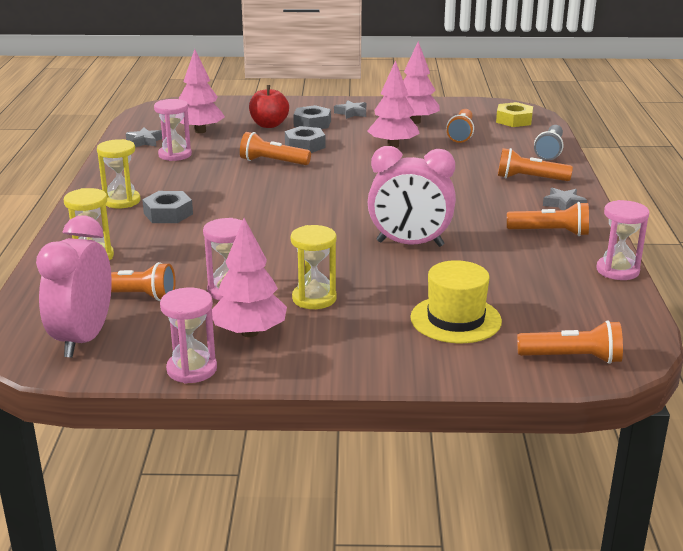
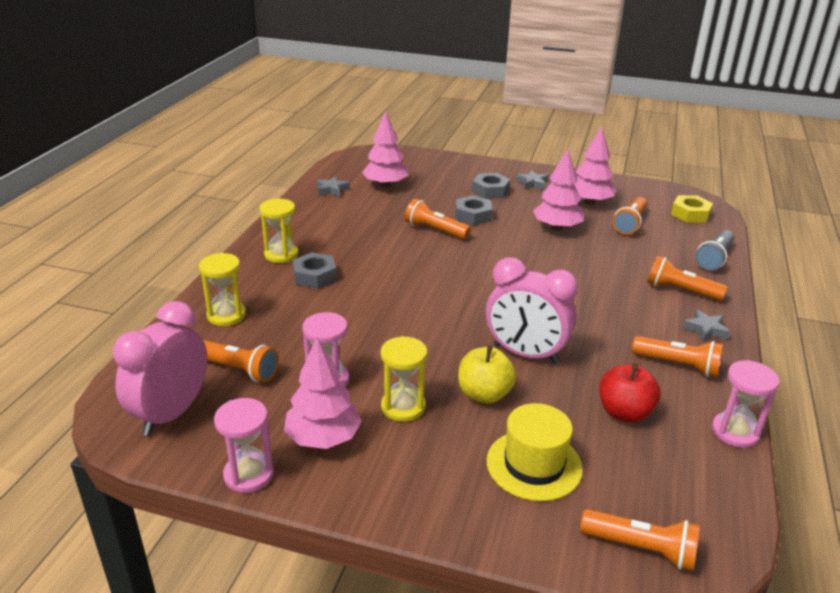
camera: 15 degrees right, 5 degrees up
(175, 155) = (351, 209): pink hourglass -> none
(269, 125) = (450, 187): red apple -> red apple (624, 412)
(386, 278) = (484, 394): none -> yellow apple

